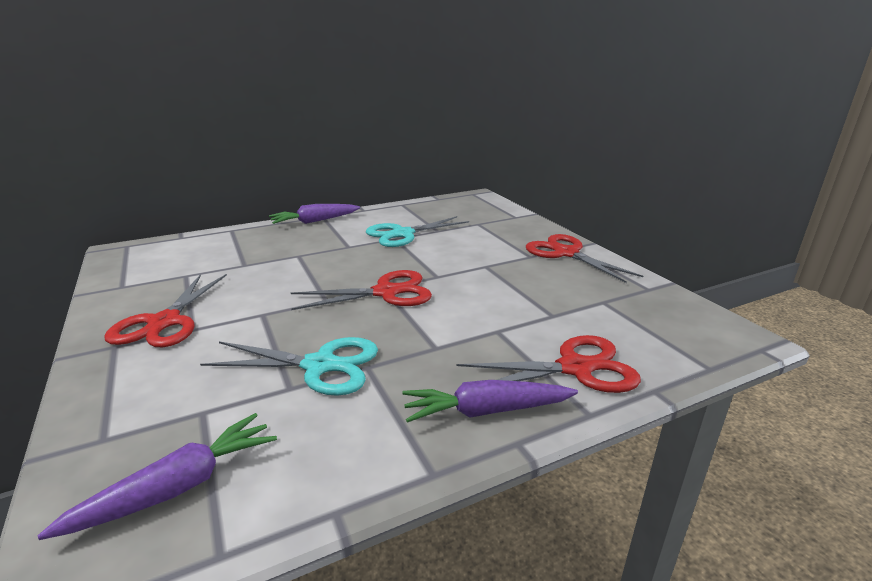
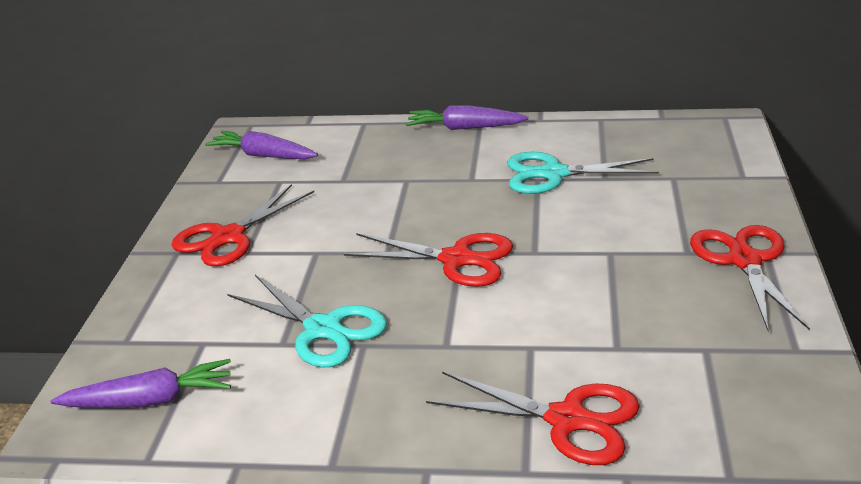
camera: 35 degrees right, 5 degrees up
(485, 411) = (428, 430): purple carrot -> purple carrot (263, 155)

